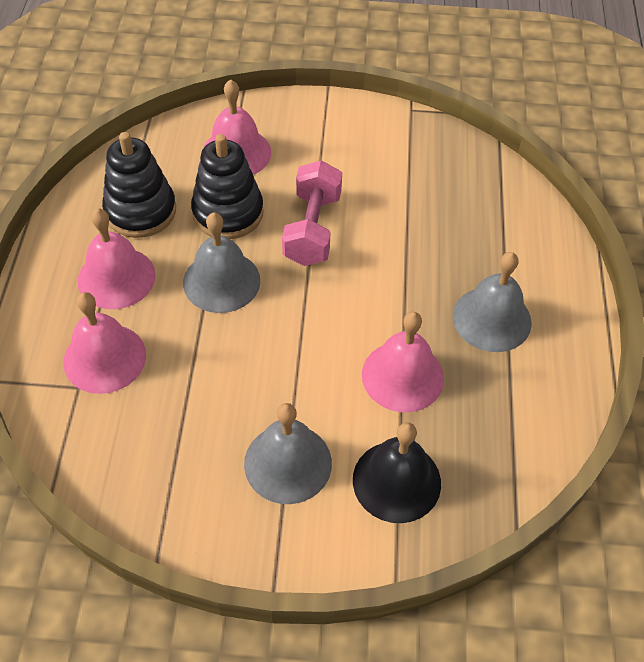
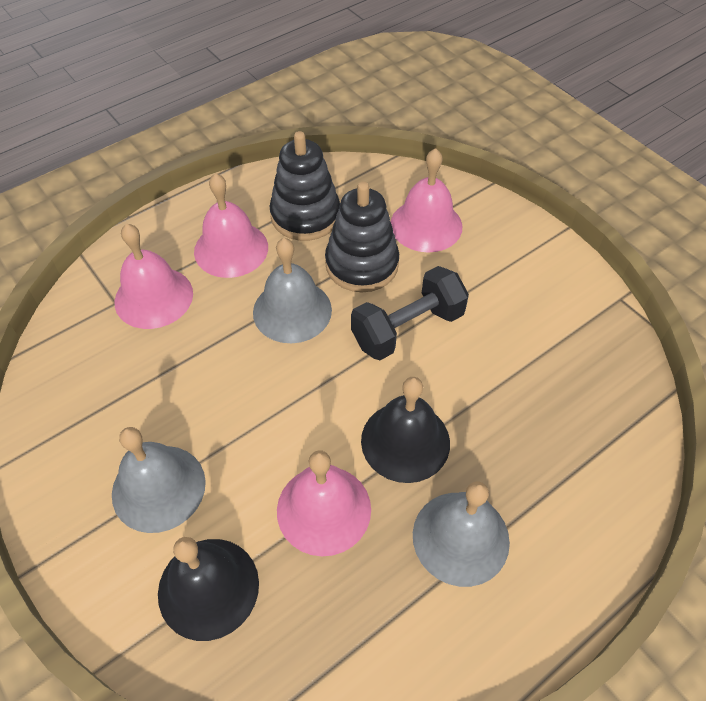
camera: 50 degrees right, 0 degrees up
(312, 229) = (407, 328): pink dumbbell -> black dumbbell
(397, 296) = (405, 441): none -> black bell

